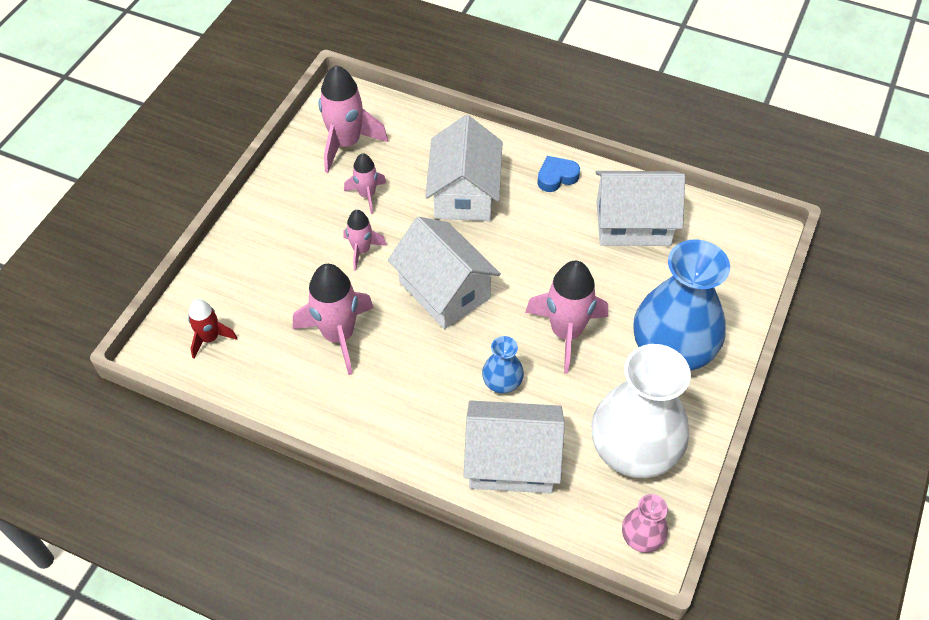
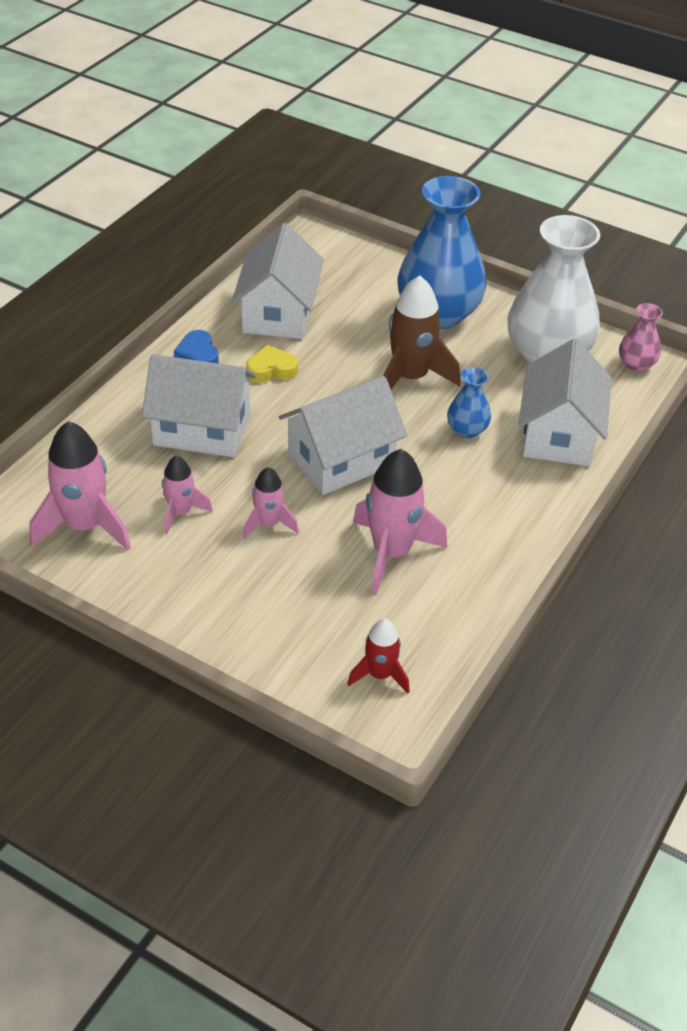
camera: 85 degrees left, 10 degrees down
(551, 228) = (271, 370): none -> yellow heart
(566, 332) = (410, 378): pink rocket -> brown rocket

